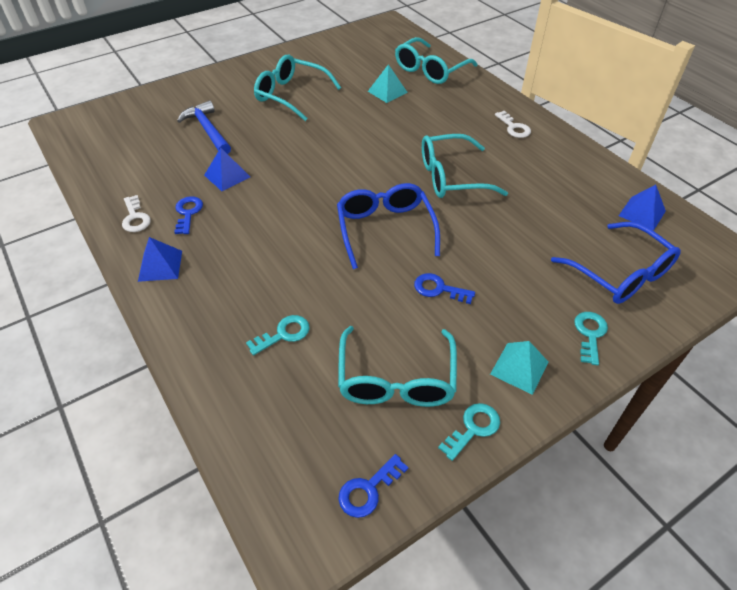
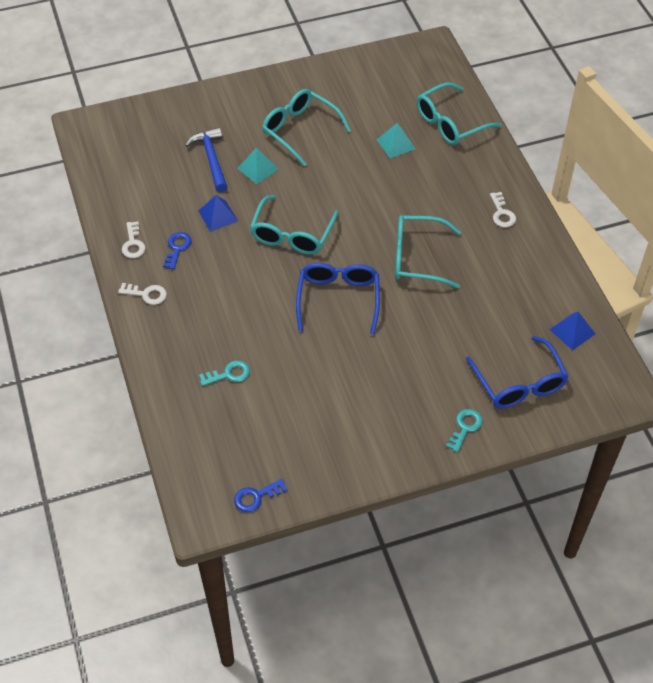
camera: 15 degrees right, 5 degrees up
(160, 265) = (146, 294): blue pyramid -> white key
(396, 380) = (301, 428): turquoise glasses -> turquoise glasses (292, 235)
(439, 289) = (362, 363): blue key -> none
(473, 428) = (343, 475): turquoise key -> none
(519, 368) = (397, 440): turquoise pyramid -> turquoise pyramid (258, 168)

